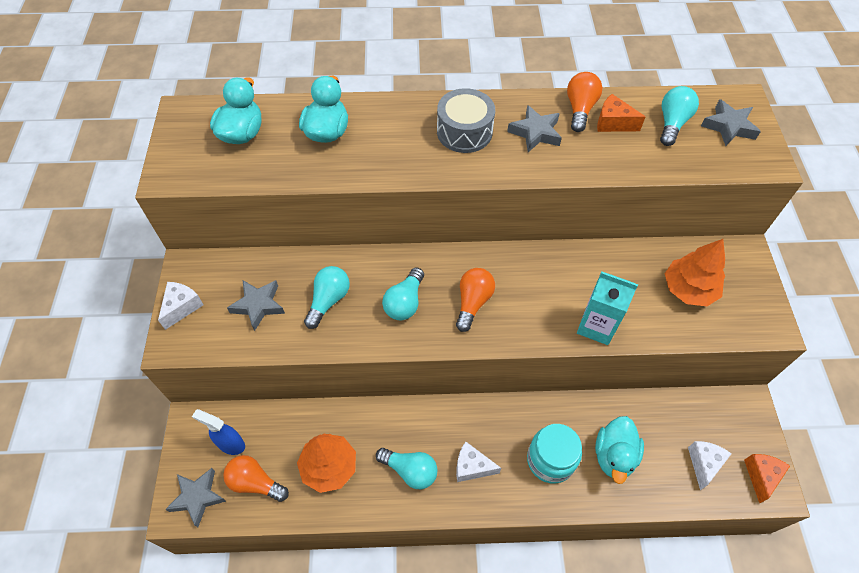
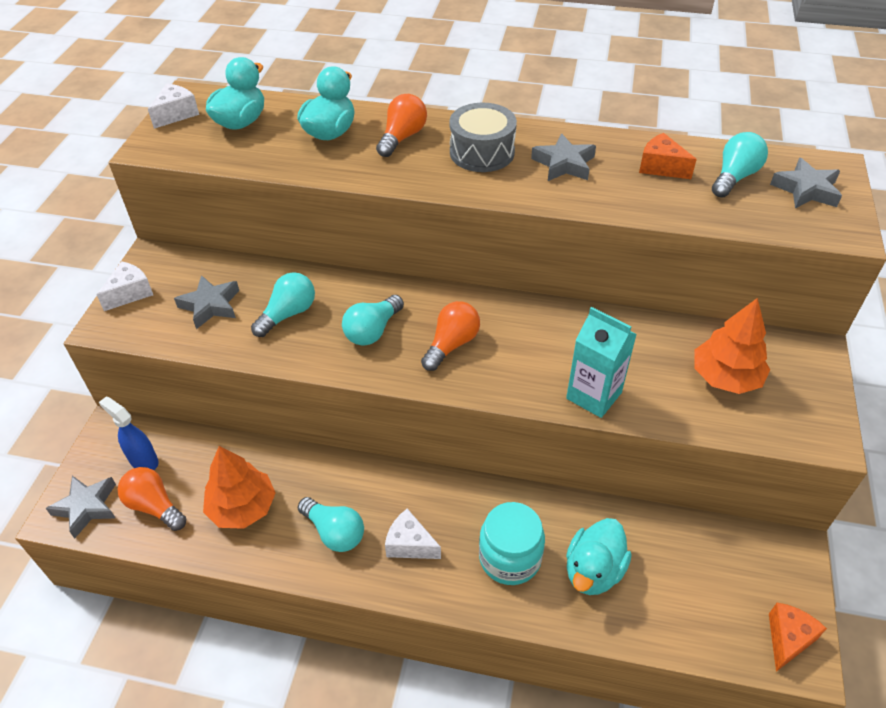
camera: 15 degrees right, 10 degrees down
(580, 109) = (625, 149): orange light bulb -> orange light bulb (402, 137)
(704, 463) = (711, 606): white cheese -> white cheese (176, 114)

